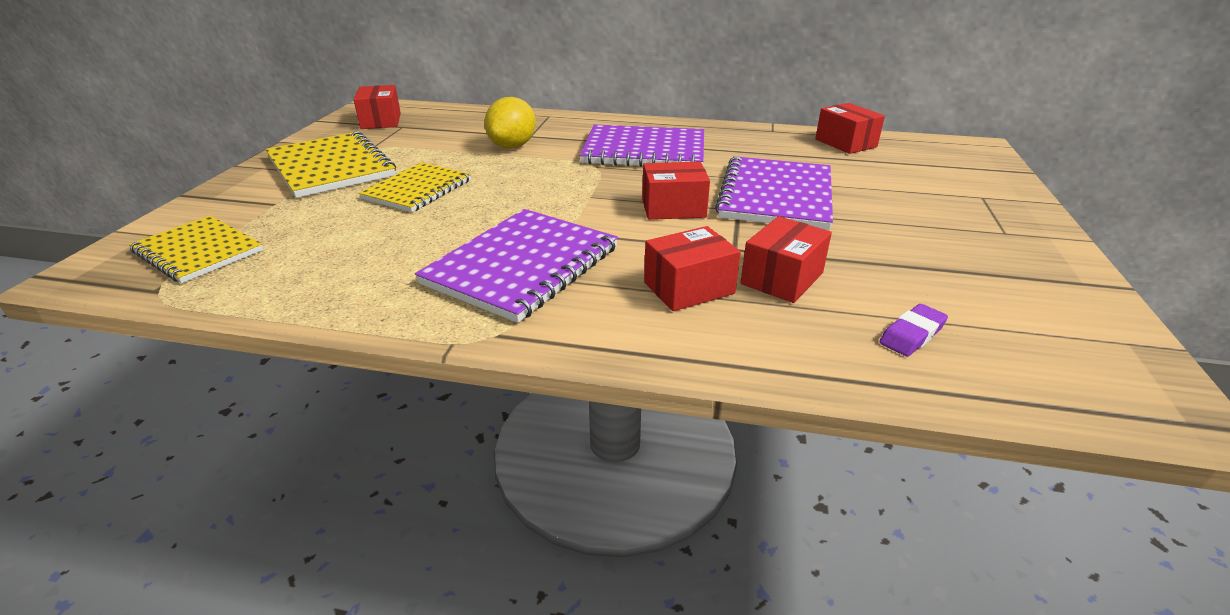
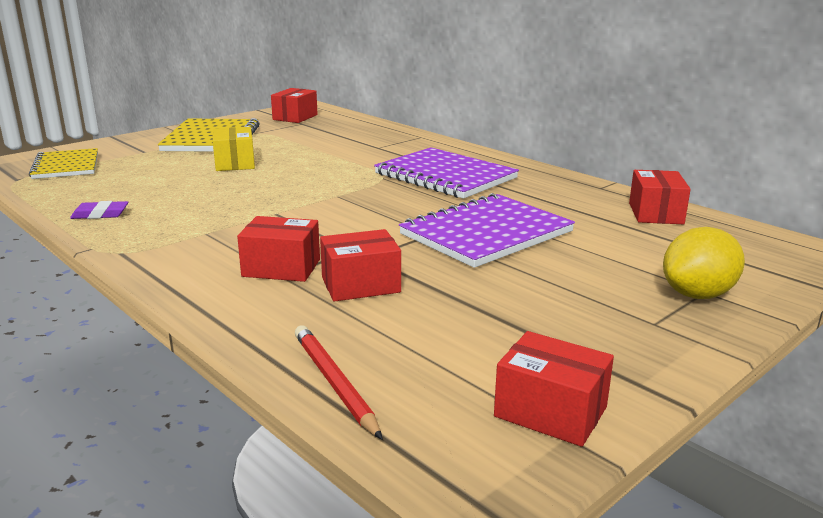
camera: 35 degrees right, 10 degrees down
(417, 189) = (235, 163): yellow notebook -> yellow box
(512, 146) = (350, 151): yellow lemon -> yellow lemon (697, 294)
(522, 265) = (207, 222): purple notebook -> none
(673, 208) = (381, 219): red box -> red box (550, 412)
(912, 334) = (378, 352): purple eraser -> purple eraser (100, 214)
(939, 378) = (334, 382): none -> red pencil

